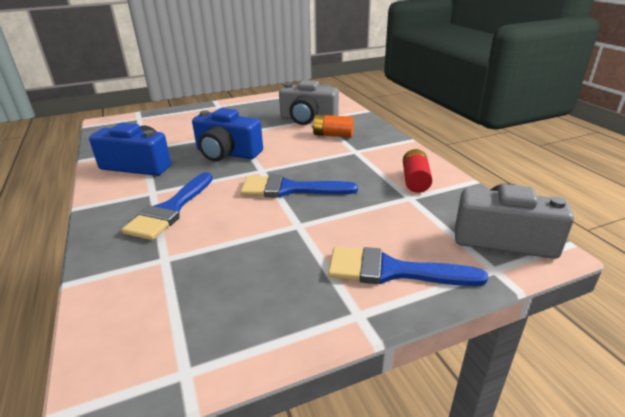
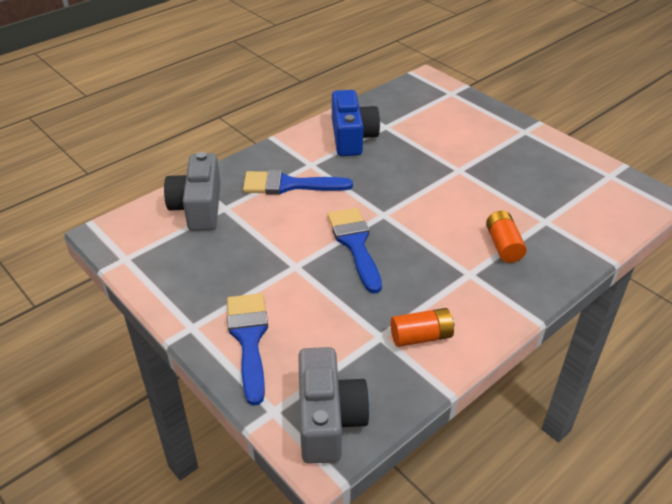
camera: 70 degrees right, 10 degrees up
(227, 153) = (406, 180): blue camera -> none
(308, 119) = (538, 213): grey camera -> grey camera (198, 207)
(415, 180) = (421, 336): red battery -> orange battery

